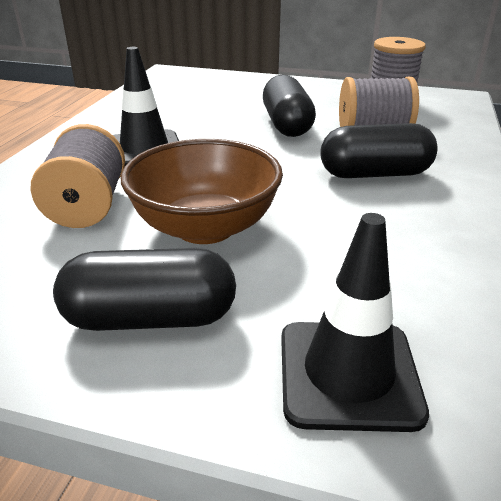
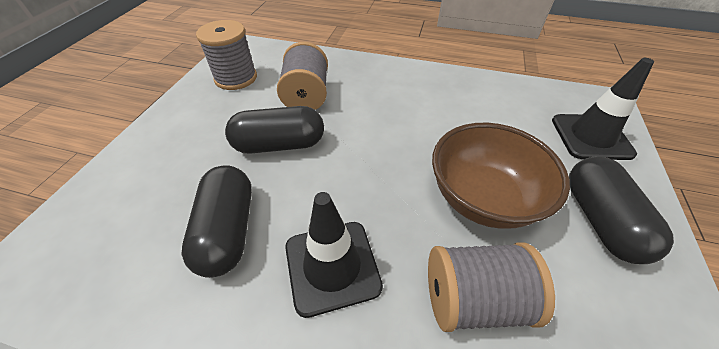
camera: 90 degrees left, 15 degrees up
(375, 174) = (382, 104): black capsule -> black capsule (228, 230)

